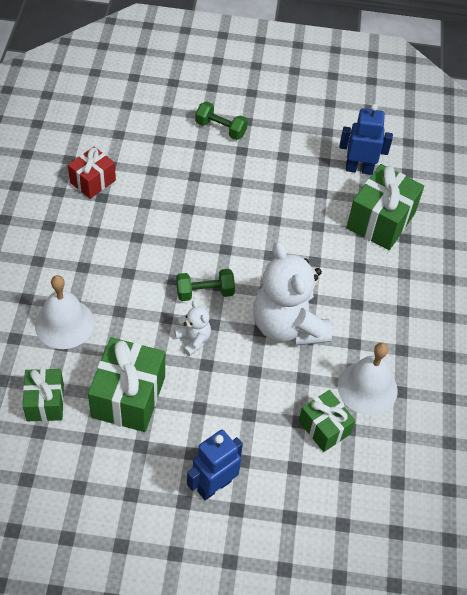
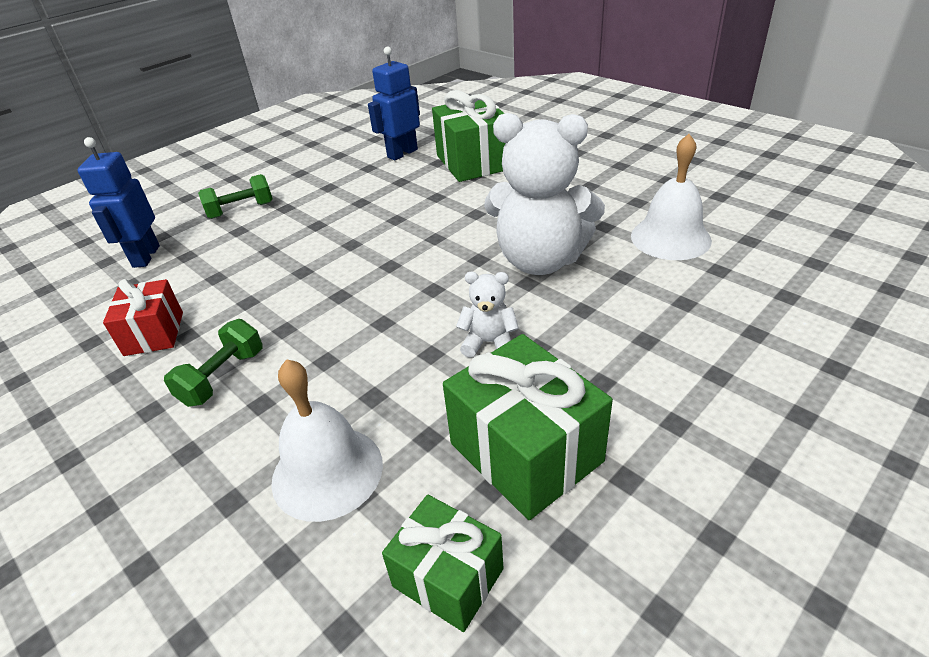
camera: 45 degrees left, 15 degrees down
(205, 292) = (430, 304): green dumbbell -> green dumbbell (223, 377)
(214, 485) = (748, 422): blue robot -> blue robot (145, 256)
(324, 428) = (707, 287): green gift -> none

